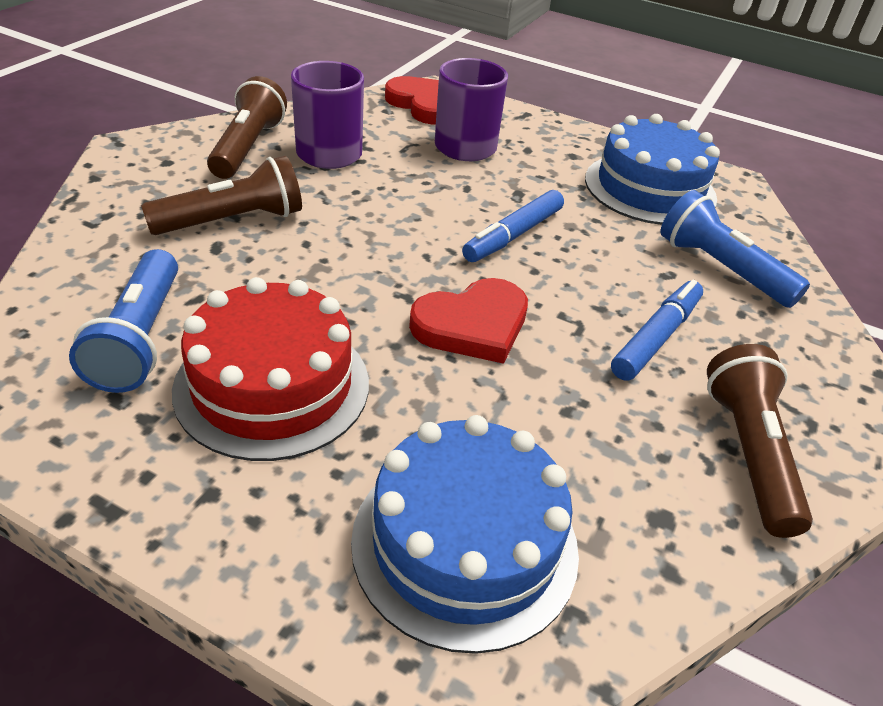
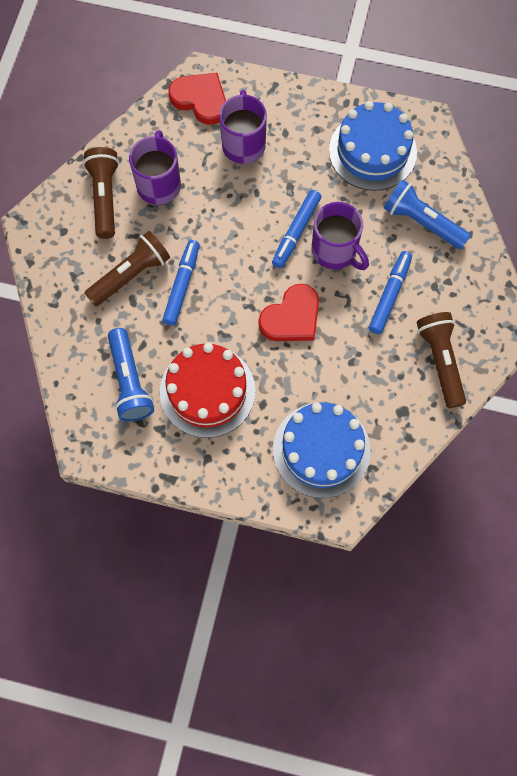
camera: 10 degrees left, 30 degrees up
(305, 248) = (182, 285): none -> blue marker
(571, 268) = (335, 251): none -> purple mug

